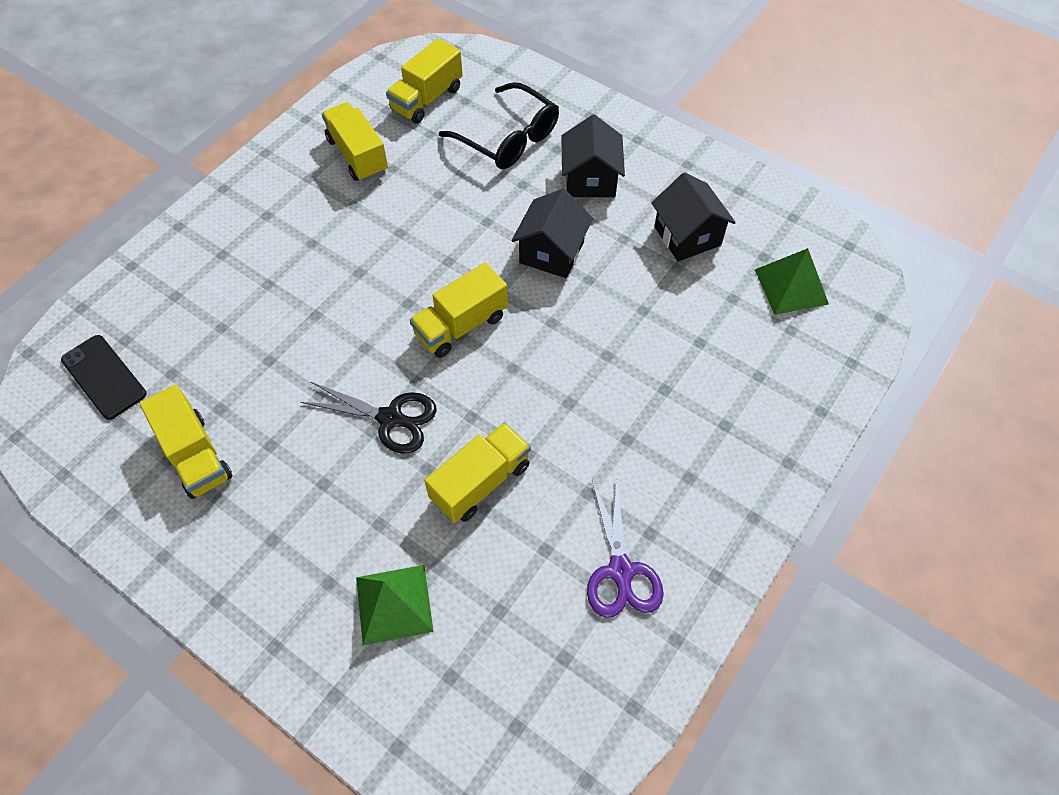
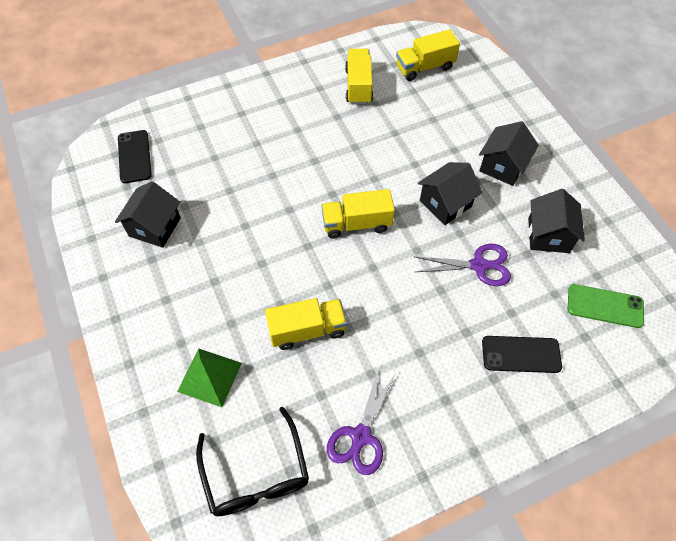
camera: 30 degrees right, 0 degrees up
(195, 455) = (155, 227): yellow truck -> black house
(390, 418) = (277, 261): black scissors -> none
(508, 138) = (463, 115): black glasses -> black glasses (256, 474)
(632, 306) = (479, 265): none -> purple scissors
(737, 383) = (521, 354): none -> black phone
(791, 286) = (605, 306): green pyramid -> green phone

